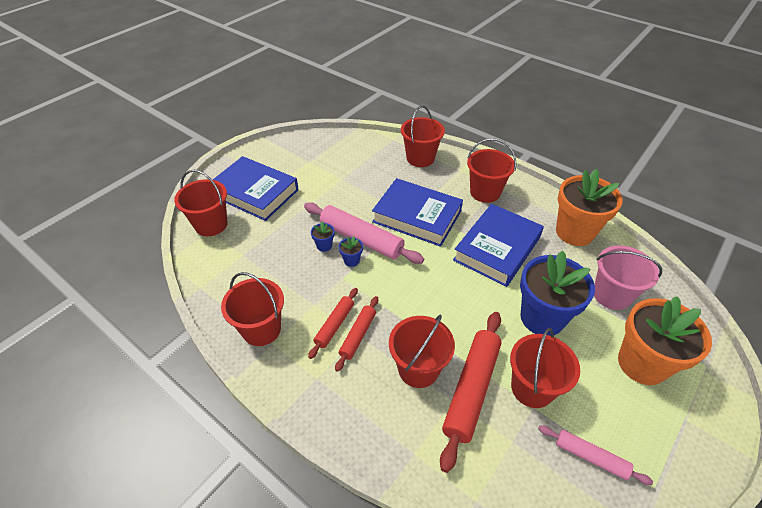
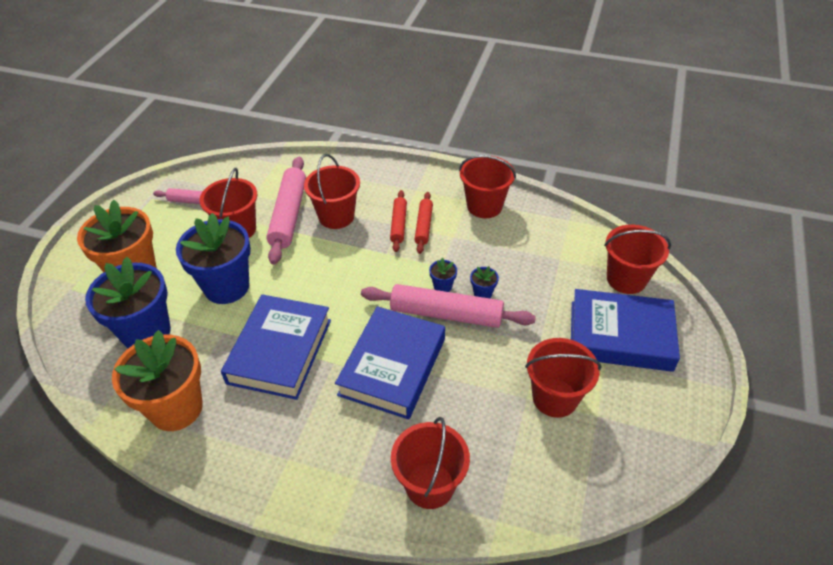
camera: 160 degrees right, 0 degrees up
(417, 216) = (392, 366): blue book -> blue book turned 75 degrees counterclockwise
(471, 389) = (289, 215): red rolling pin -> pink rolling pin
(485, 192) = (307, 442): red bucket -> red bucket (555, 398)
(611, 295) = (146, 332): pink bucket -> blue flower pot

